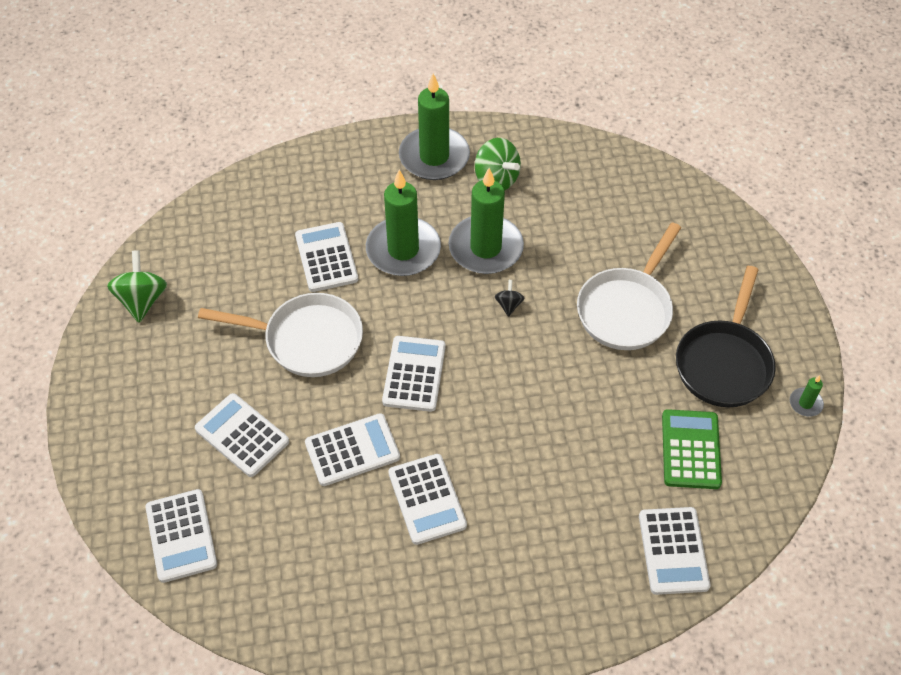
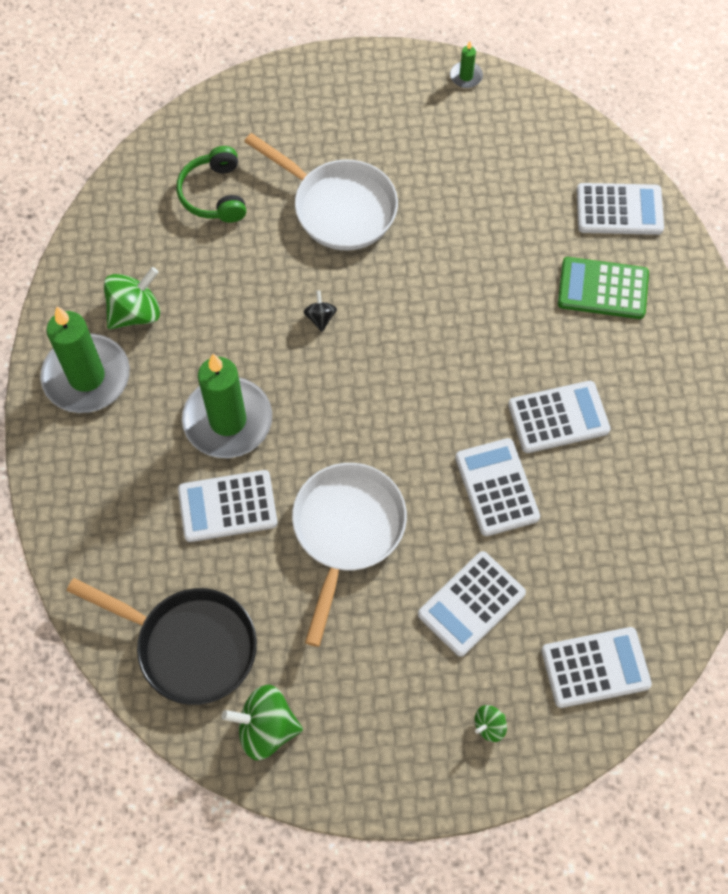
camera: 85 degrees left, 10 degrees up
(134, 454) = (489, 726): none -> green spinning top
(414, 374) = (404, 419): white calculator -> none
(485, 248) = (237, 333): green candle -> none
(509, 305) = (320, 318): black spinning top -> black spinning top turned 75 degrees clockwise
(621, 218) = (214, 194): none -> green headphones
(691, 449) = (512, 178): green calculator -> green calculator (603, 289)
(724, 363) = (414, 133): black pan -> black pan (189, 646)

